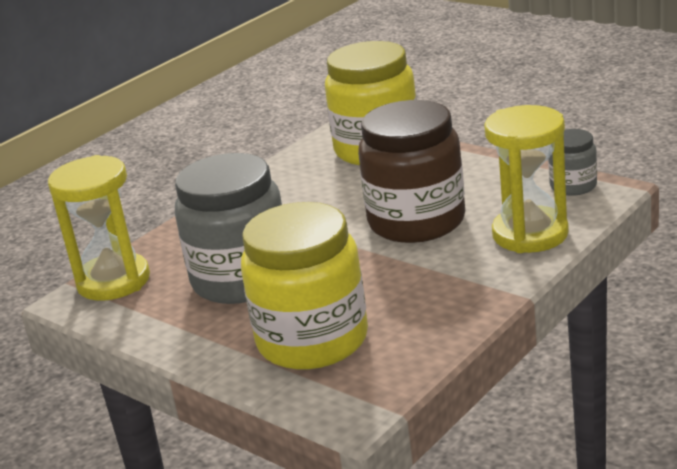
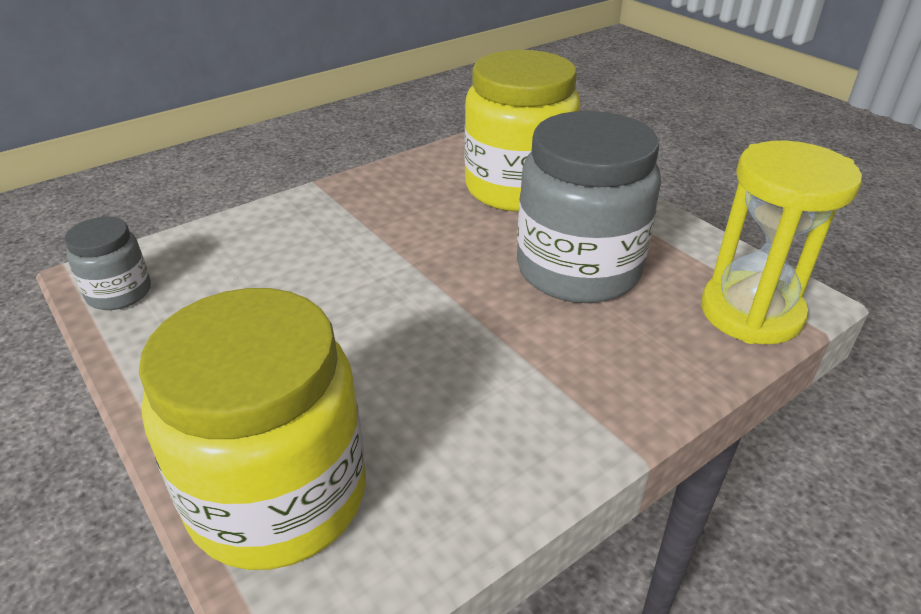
camera: 170 degrees left, 10 degrees up
(416, 221) = (339, 295): brown jar -> none
(530, 234) = (242, 240): yellow hourglass -> none

